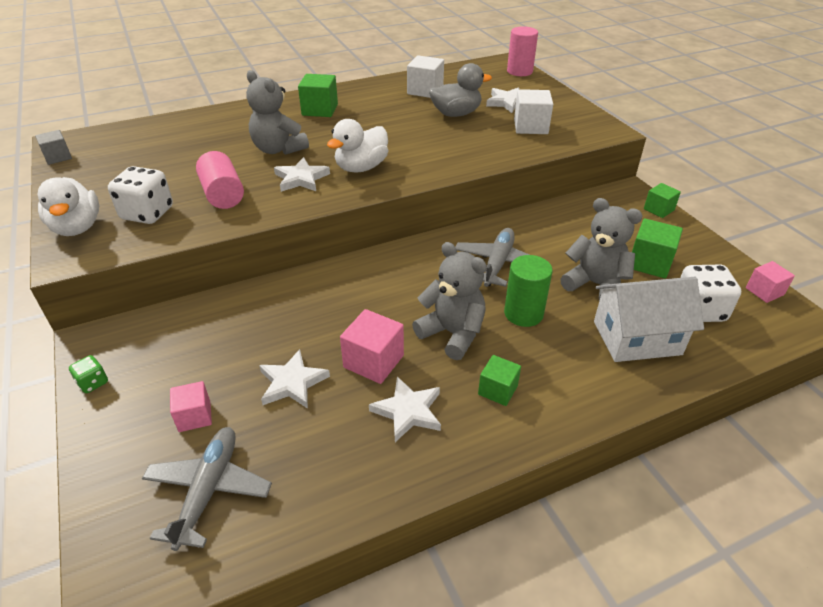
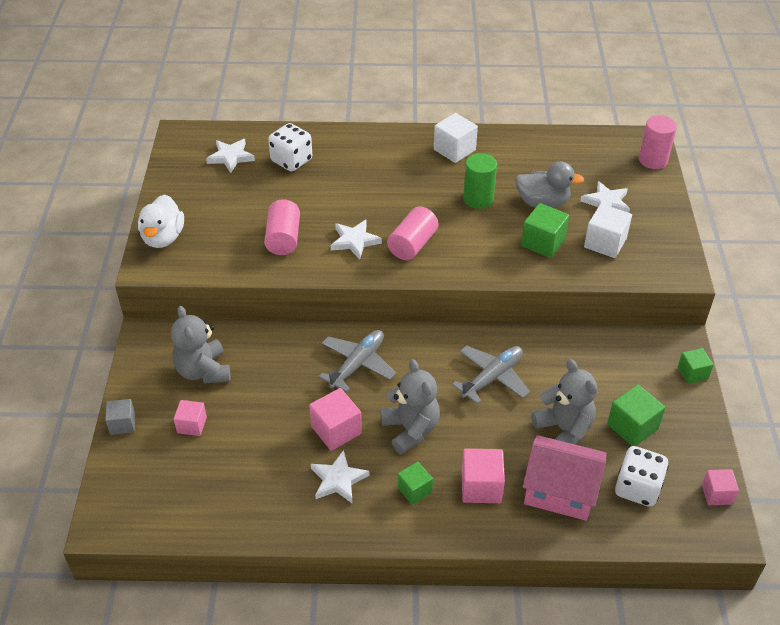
camera: 25 degrees right, 5 degrees up
(58, 157) = (172, 153): grey cube -> grey cube (122, 424)
(93, 383) = (136, 372): green dice -> none
(147, 213) = (218, 240): white dice -> white dice (291, 161)
(208, 490) = (179, 482): grey plane -> grey plane (357, 364)
(278, 149) = (353, 199): grey teddy bear -> grey teddy bear (203, 371)
(292, 383) = (269, 425): white star -> white star (231, 157)
(320, 110) = (415, 158): green cube -> green cube (543, 242)
(361, 167) = (412, 244): white duck -> pink cylinder
(425, 91) = (533, 161): white cube -> white cube (454, 150)
(523, 313) = (480, 433): green cylinder -> green cylinder (478, 199)
(561, 361) = (481, 486): none -> pink cube
(637, 338) = (560, 491): white house -> pink house

